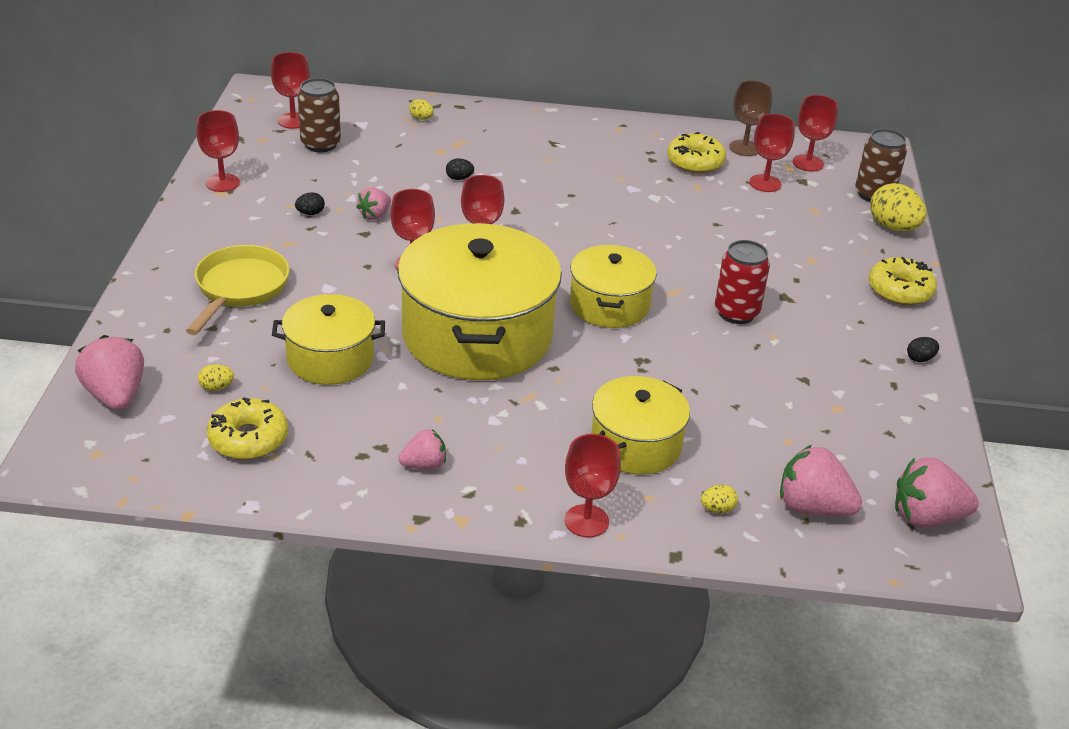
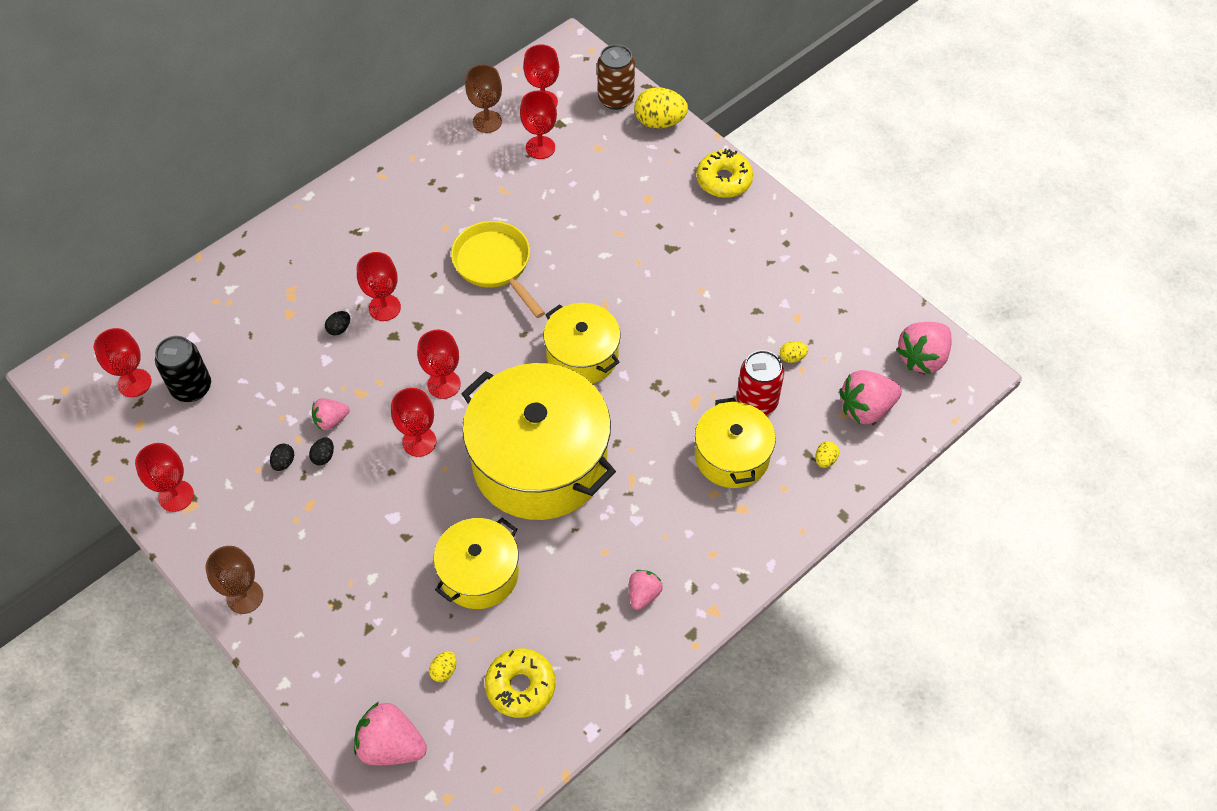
camera: 45 degrees left, 20 degrees up
(172, 255) = (245, 597): none -> brown goblet
(239, 289) = (337, 578): yellow pan -> yellow pan (495, 265)
(320, 144) = (192, 388): brown can -> black can
(375, 215) = (331, 420): pink strawberry -> pink strawberry turned 75 degrees clockwise
(421, 118) = (228, 291): yellow egg -> yellow egg (792, 357)
(586, 521) = (774, 540): red goblet -> red goblet (384, 308)
(695, 162) = (473, 165): yellow donut -> none
(736, 313) = (660, 290): red can -> red can (756, 402)
(920, 359) = (794, 232): black egg -> black egg (323, 457)

